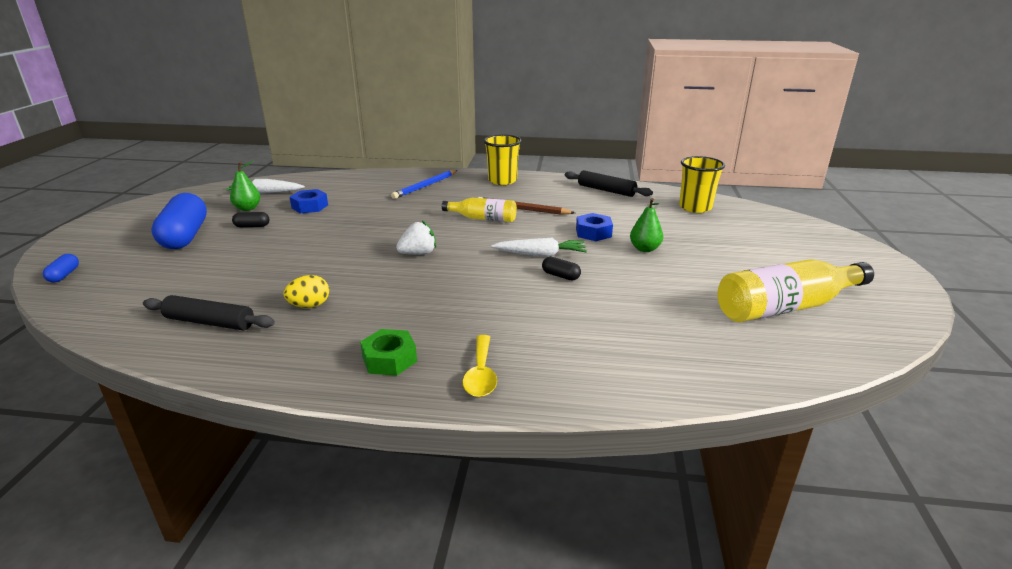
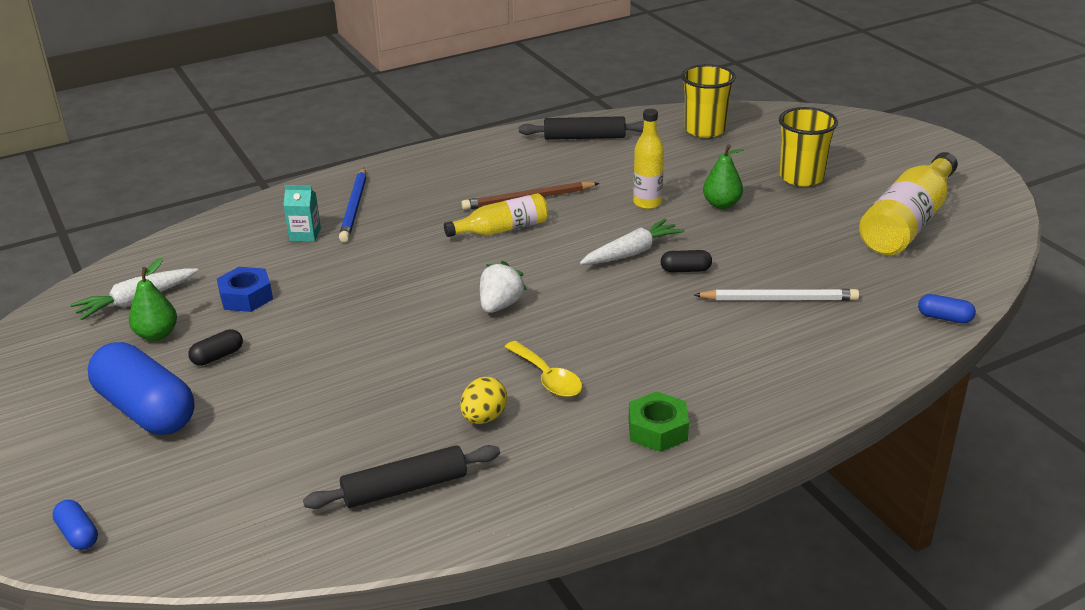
camera: 35 degrees left, 5 degrees up
(382, 190) = (305, 234): none -> turquoise carton
(481, 374) = (756, 402): yellow spoon -> yellow spoon (548, 378)
(502, 181) = (442, 164): yellow cup -> yellow cup (801, 177)
(593, 233) = (647, 203): blue nut -> yellow bottle
(601, 317) = (779, 299): none -> white pencil
(727, 385) = (944, 318): none -> blue capsule

